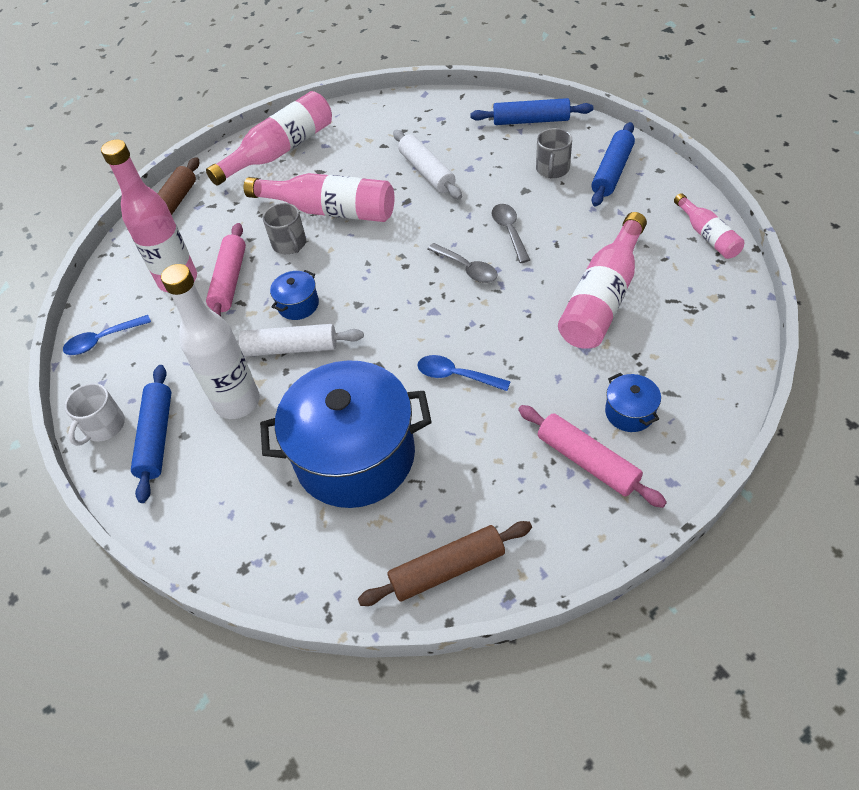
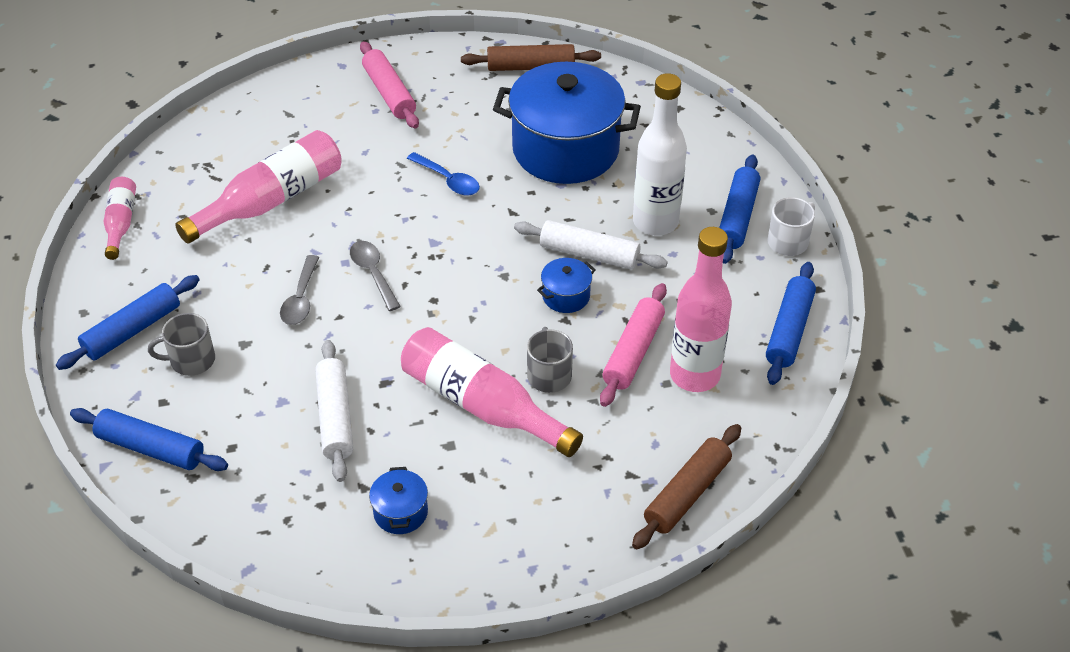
camera: 165 degrees left, 5 degrees down
(102, 340) = (789, 330): blue spoon -> blue rolling pin
(280, 151) = (508, 539): pink bottle -> none
(552, 169) = (191, 360): grey mug -> grey mug turned 135 degrees counterclockwise
(629, 412) = (331, 111): blue pot -> blue pot (400, 512)

